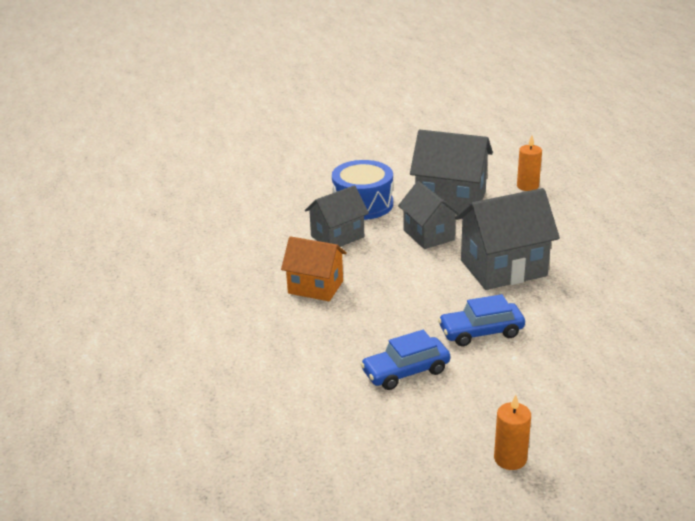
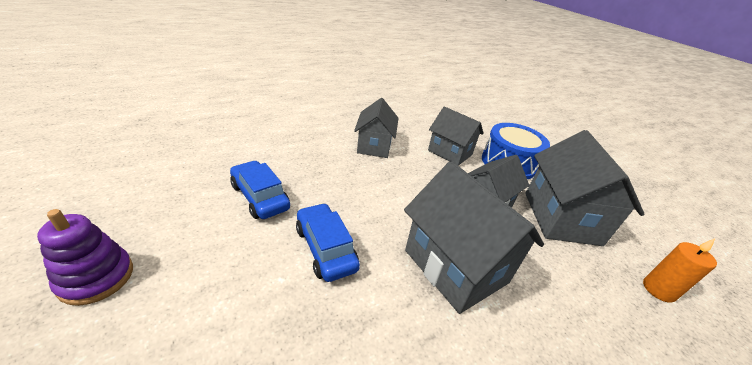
camera: 70 degrees right, 5 degrees up
(315, 287) = (374, 146): orange house -> grey house
(510, 459) = (96, 277): orange candle -> purple stacking toy

